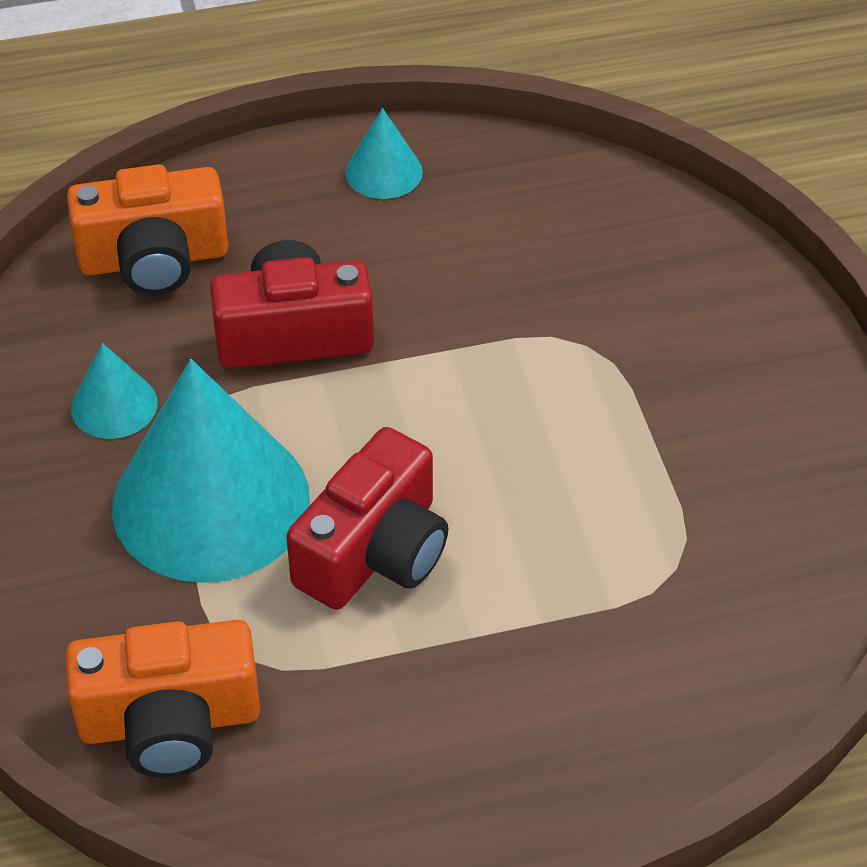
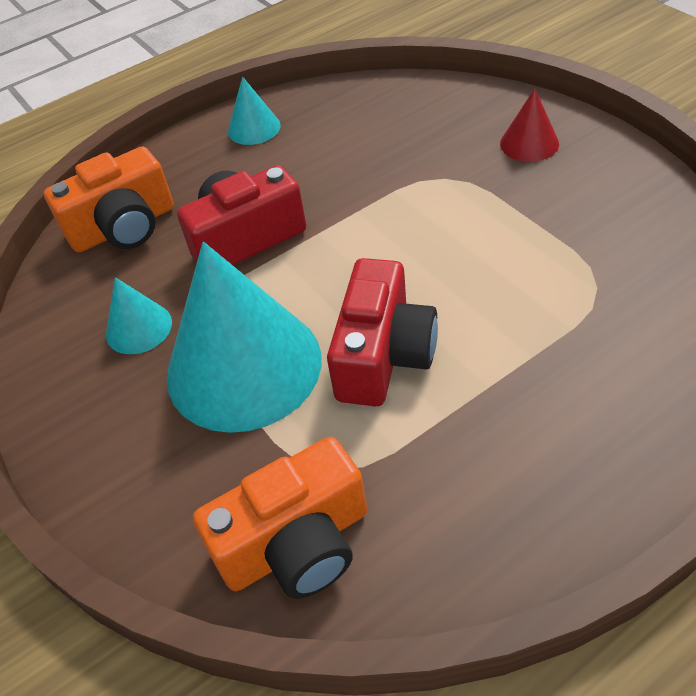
camera: 15 degrees left, 0 degrees up
(726, 337) = (529, 143): none -> red cone

